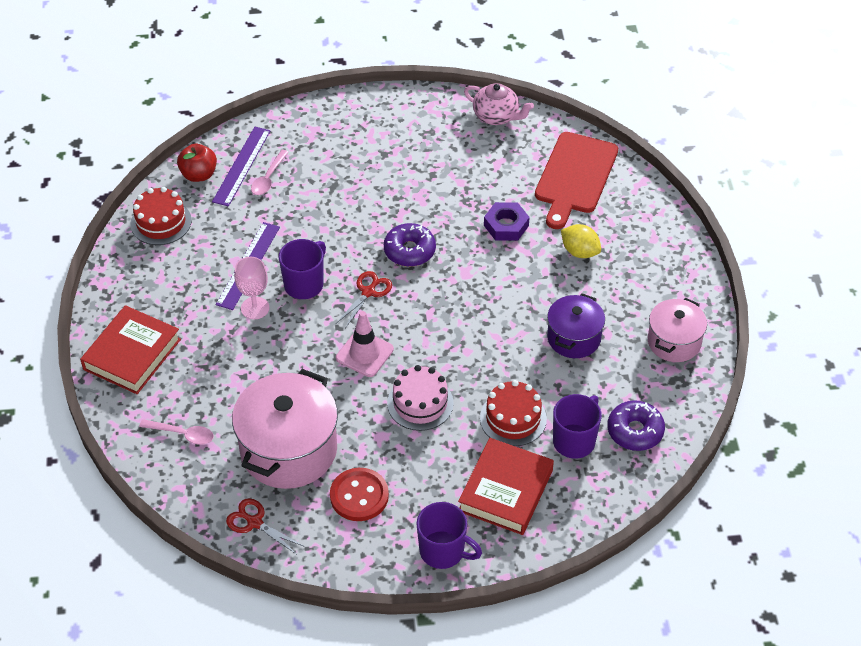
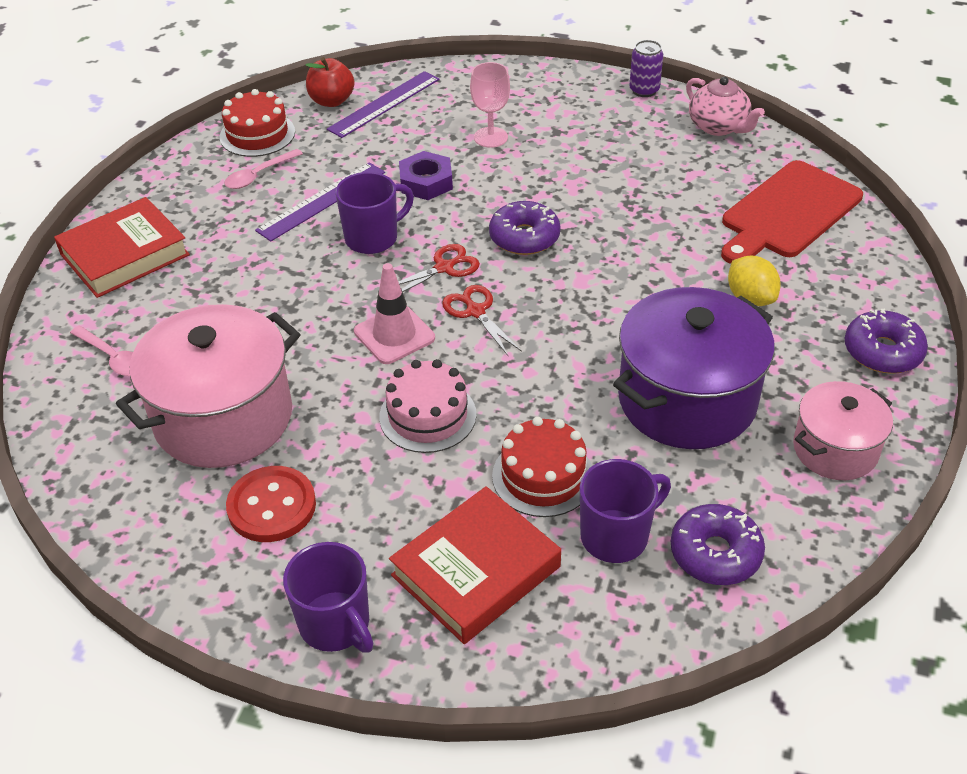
camera: 25 degrees right, 5 degrees down
(254, 522) = (117, 492): red scissors -> red scissors (475, 311)
(255, 308) = (297, 247): pink goblet -> pink goblet (490, 137)
(268, 178) = (405, 123): pink spoon -> pink spoon (258, 175)
(428, 98) = (644, 90): none -> purple can
(506, 225) = (665, 242): purple nut -> purple nut (426, 182)
(574, 338) = (687, 400): purple pot -> purple pot, size x1.71
(675, 265) = (882, 351): none -> purple donut

